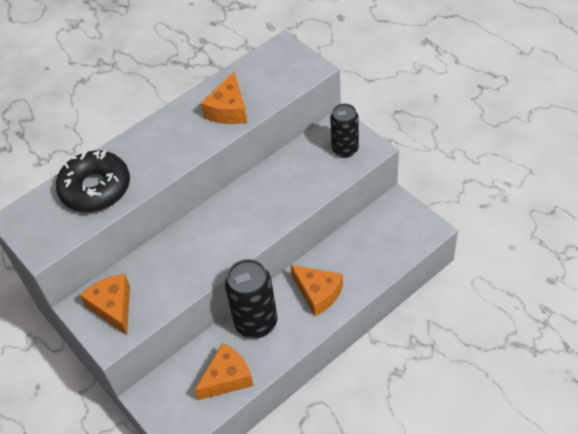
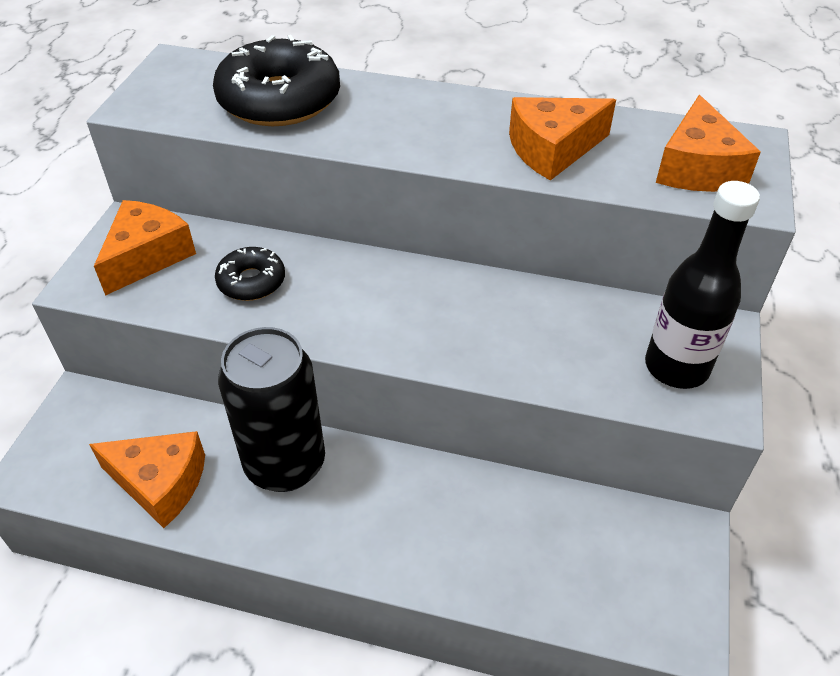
camera: 50 degrees right, 5 degrees down
(170, 271) = (251, 281): none -> black donut
(318, 293) = (401, 519): orange cheese -> orange cheese (697, 168)
(345, 149) = (676, 367): black can -> black bottle

